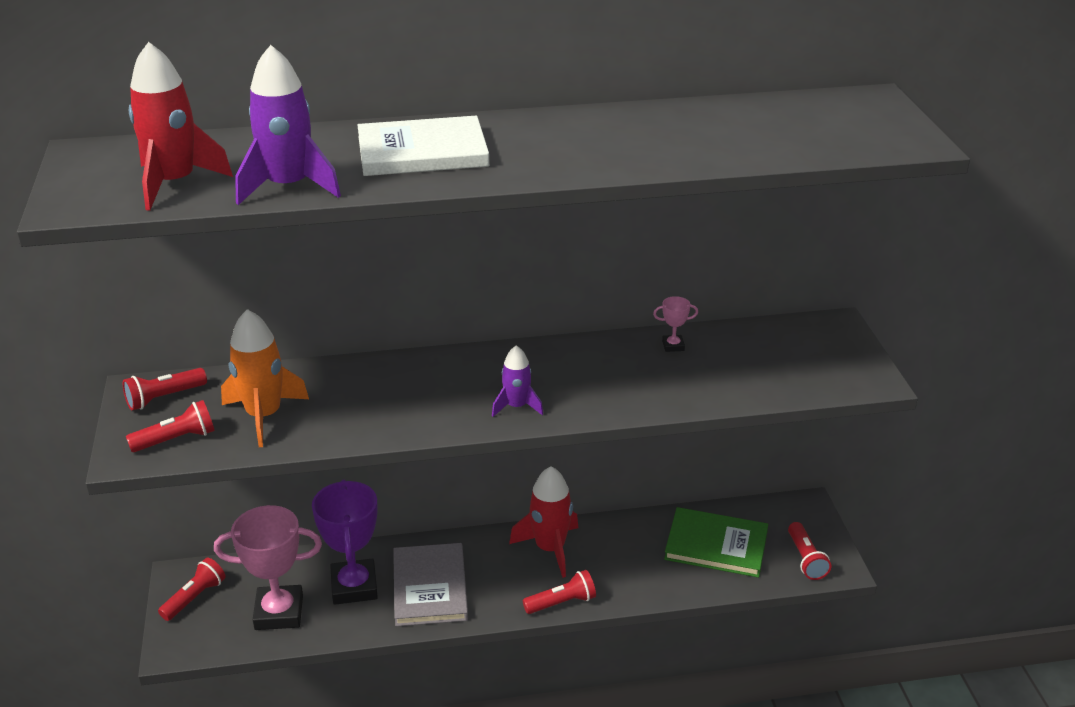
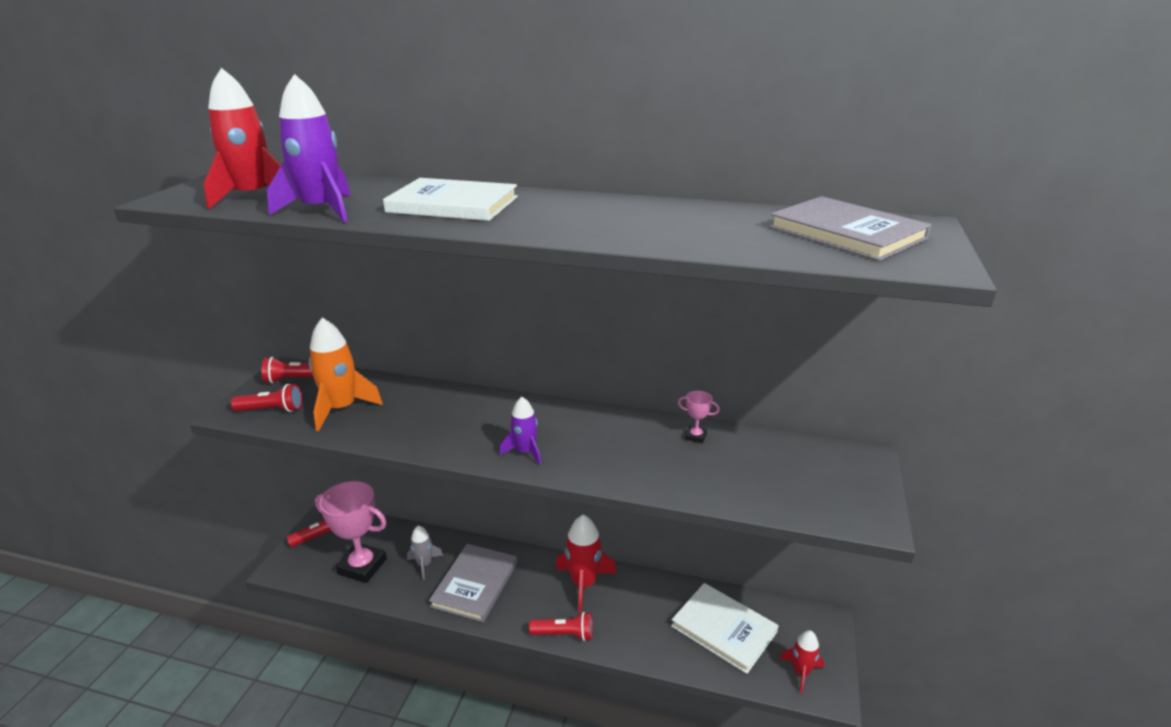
camera: 25 degrees right, 5 degrees down
(354, 586) = (424, 564): purple trophy -> grey rocket
(716, 545) = (724, 629): green book -> white book
(806, 559) = (801, 672): red flashlight -> red rocket
(822, 119) = (846, 233): none -> grey book

